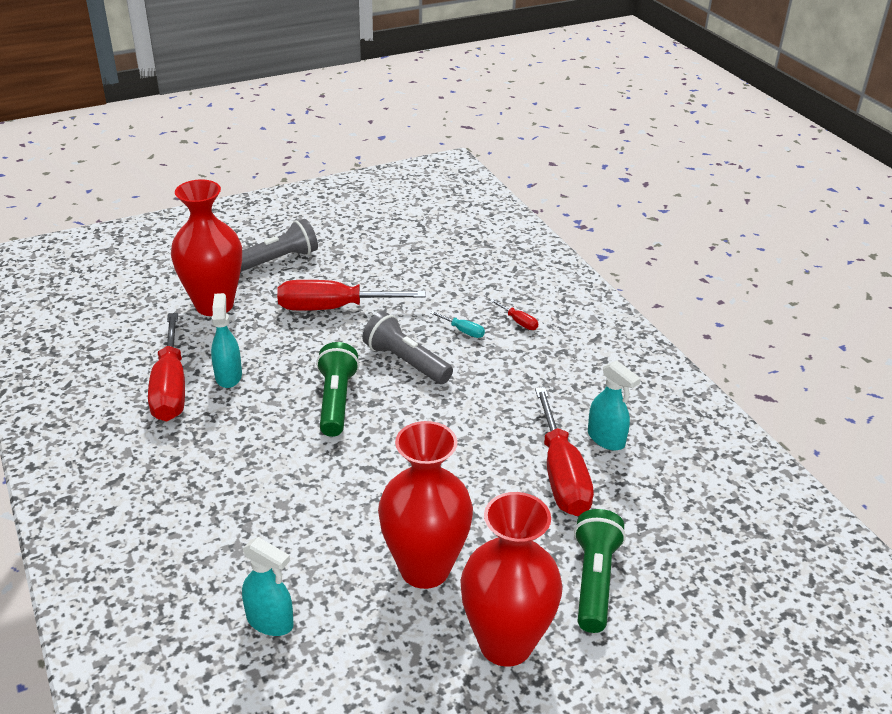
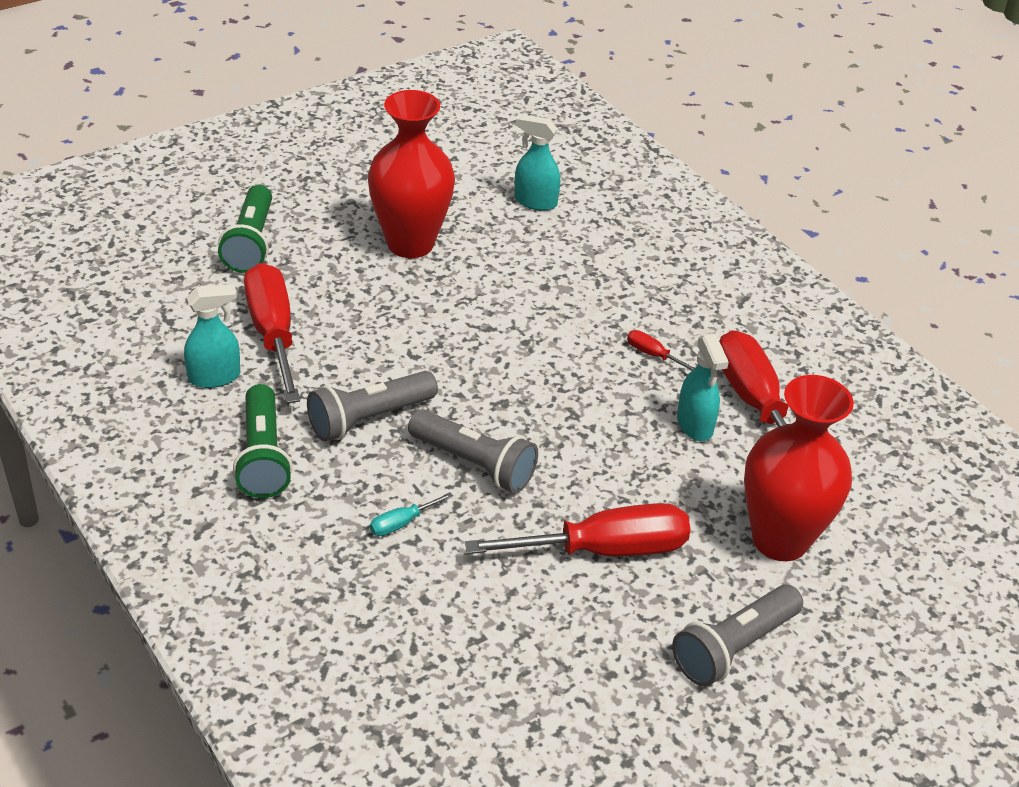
camera: 170 degrees right, 5 degrees up
(336, 401) = (548, 401): green flashlight -> green flashlight (263, 456)
(463, 331) = (401, 523): turquoise screwdriver -> turquoise screwdriver turned 60 degrees counterclockwise
(480, 398) = (369, 419): none -> grey flashlight
(505, 643) = (333, 197): red vase -> none
(518, 322) = (318, 548): red screwdriver -> red screwdriver (653, 355)
(606, 439) = (215, 377): turquoise spray bottle -> turquoise spray bottle turned 120 degrees clockwise

